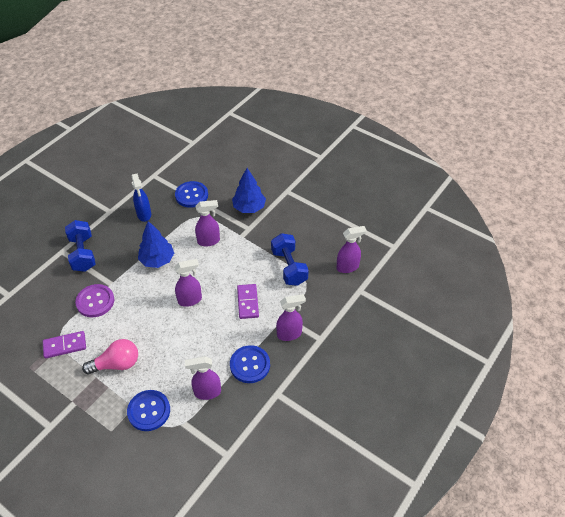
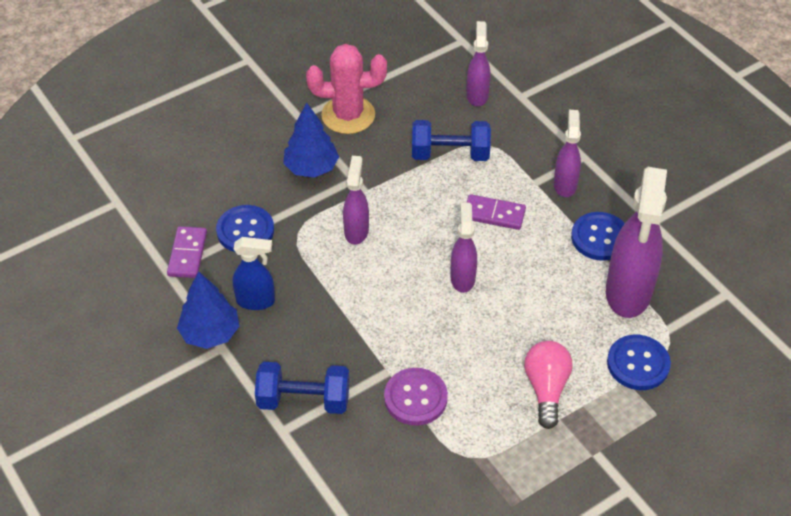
camera: 70 degrees left, 0 degrees up
(65, 346) = (488, 451): purple domino -> purple domino (187, 254)
(157, 260) = (365, 302): blue tree -> blue tree (210, 333)
(207, 392) = (628, 293): purple spray bottle -> purple spray bottle, size x1.83
(298, 211) = (348, 115): none -> pink cactus

